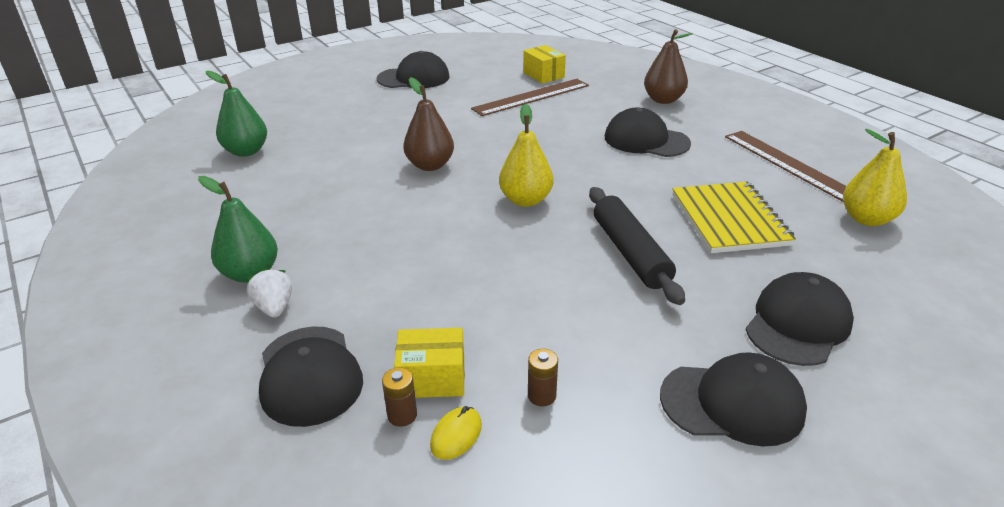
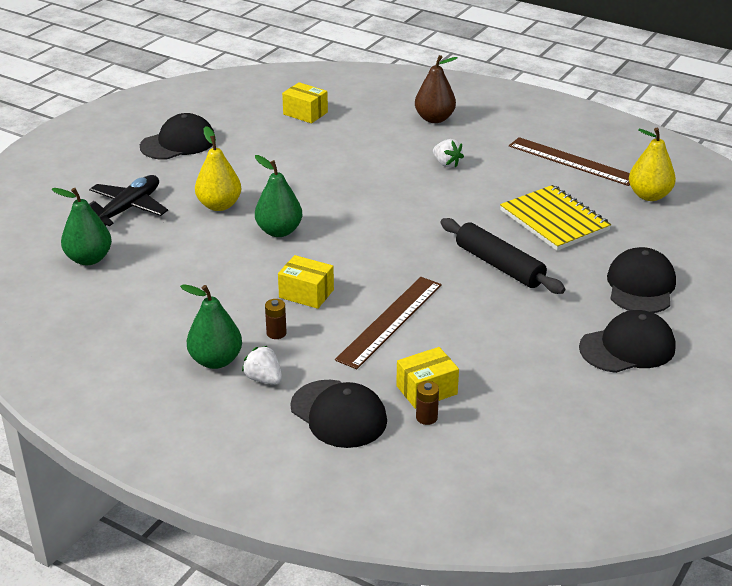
camera: 25 degrees left, 0 degrees up
(321, 119) = (128, 208): none -> black plane
(400, 230) = (306, 293): none -> yellow box
(430, 165) = (279, 231): brown pear -> green pear
(456, 435) = (471, 417): yellow mouse -> none
(525, 200) = (387, 243): yellow pear -> yellow pear (219, 205)
(531, 97) = (313, 141): brown ruler -> brown ruler (390, 321)
(541, 396) = (508, 378): brown battery -> brown battery (276, 333)
(646, 140) = (446, 164): black cap -> white strawberry

